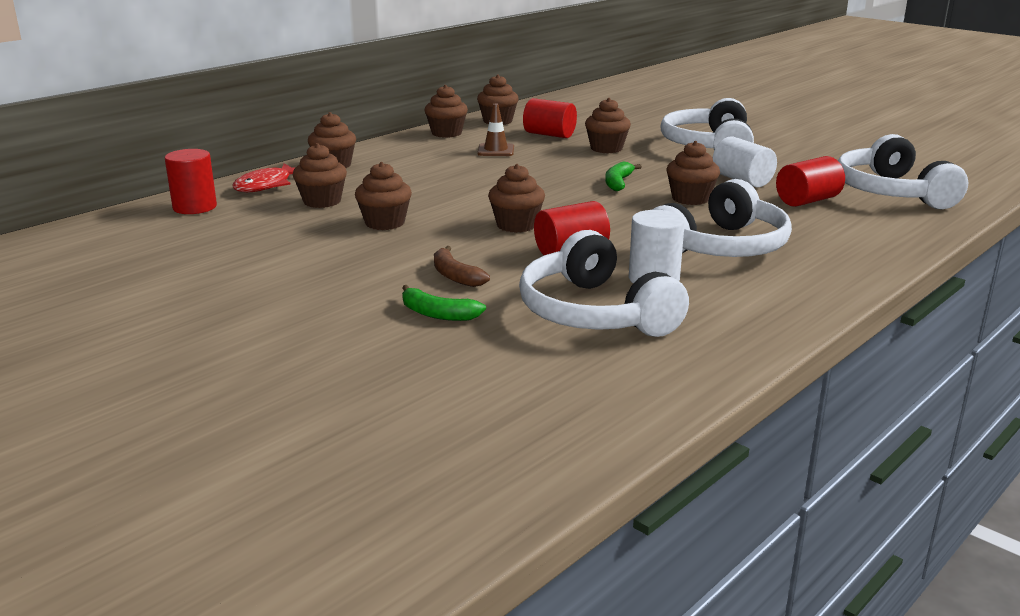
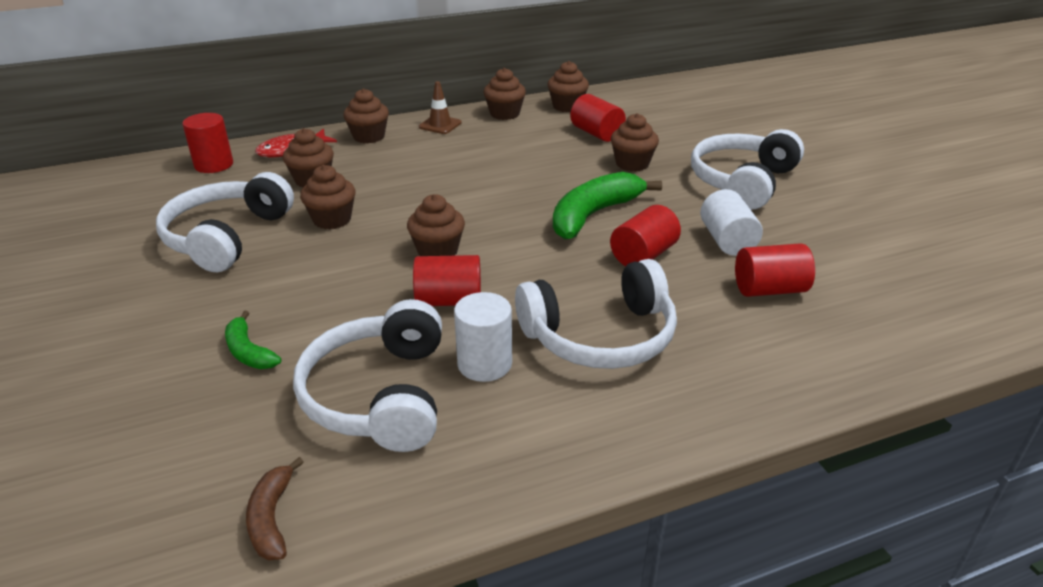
camera: 25 degrees right, 10 degrees up
(455, 276) = (315, 305): brown banana -> brown banana (272, 518)
(496, 150) = (524, 145): brown traffic cone -> brown traffic cone (440, 125)
(618, 183) = (593, 215): green banana -> green banana, size x1.89
(690, 199) = (643, 255): brown cupcake -> red cylinder
(891, 192) = (886, 301): white headphones -> white headphones (227, 237)

